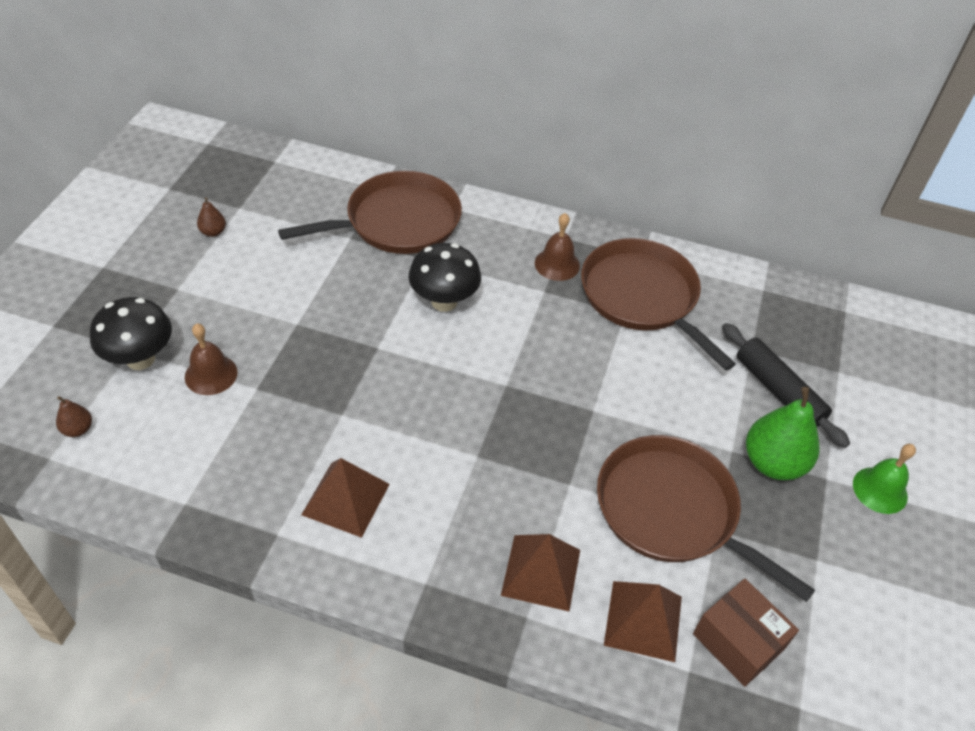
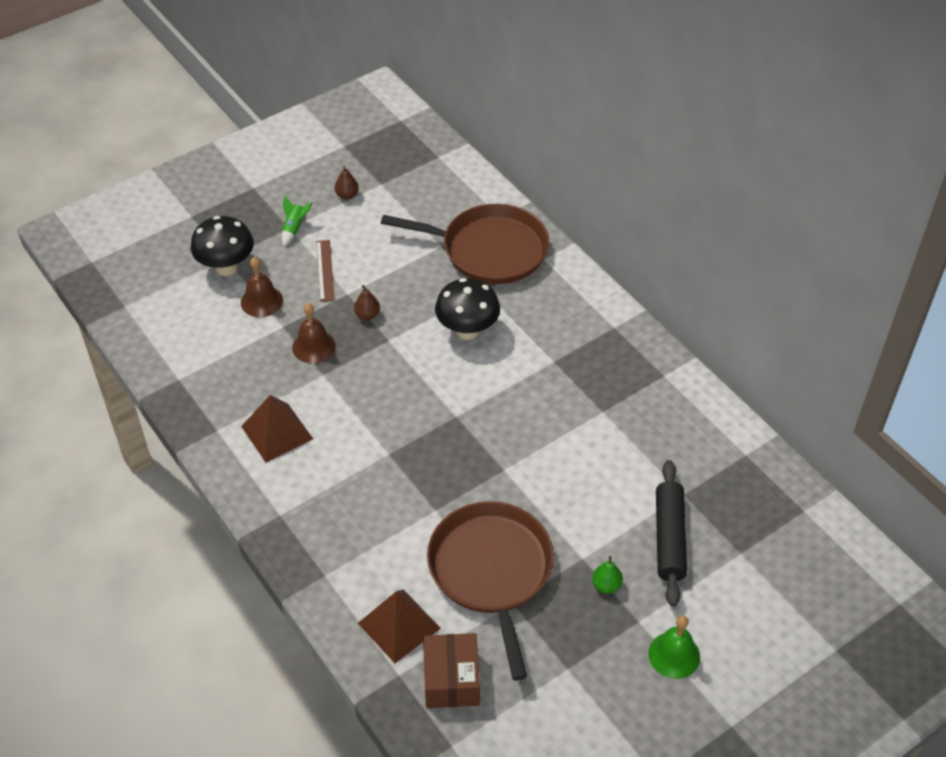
camera: 40 degrees right, 0 degrees up
(78, 429) = (154, 296): brown pear -> brown pear (367, 315)
(184, 287) = (294, 228): none -> green rocket
(253, 312) = (325, 270): none -> brown ruler
(541, 572) = (360, 554): brown pyramid -> none
(557, 264) = (585, 345): brown bell -> brown bell (314, 346)
(642, 297) = (631, 406): brown pan -> none
(773, 463) = (606, 585): green pear -> green pear, size x0.47

